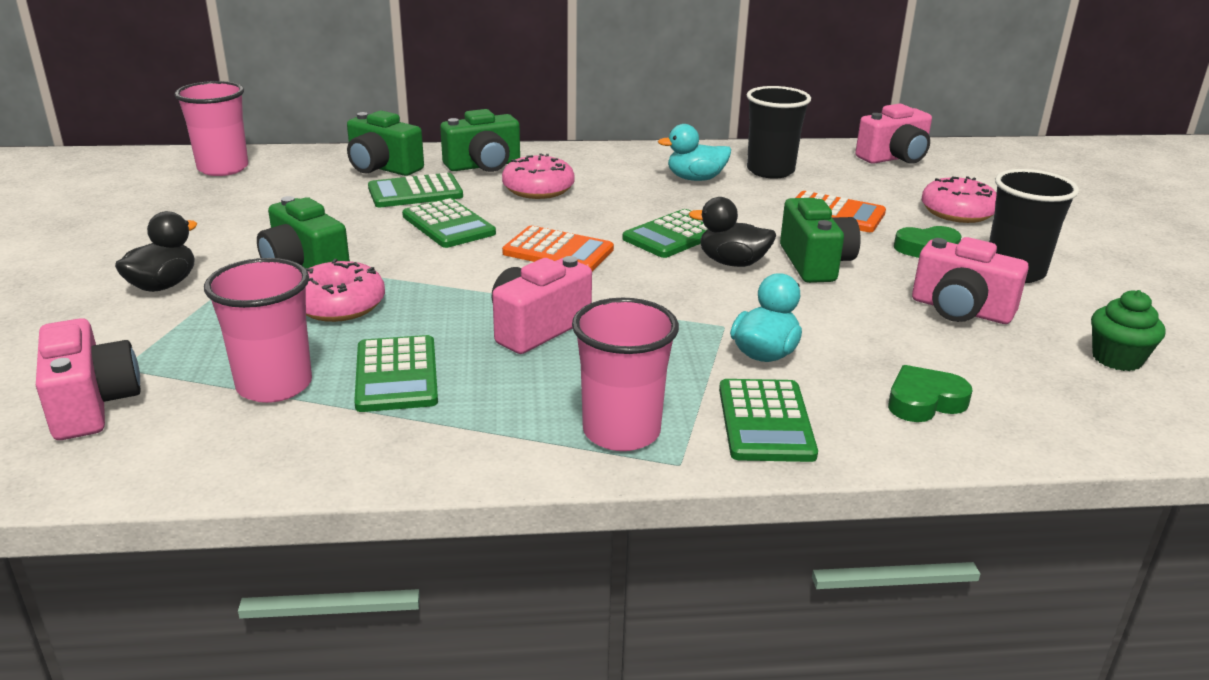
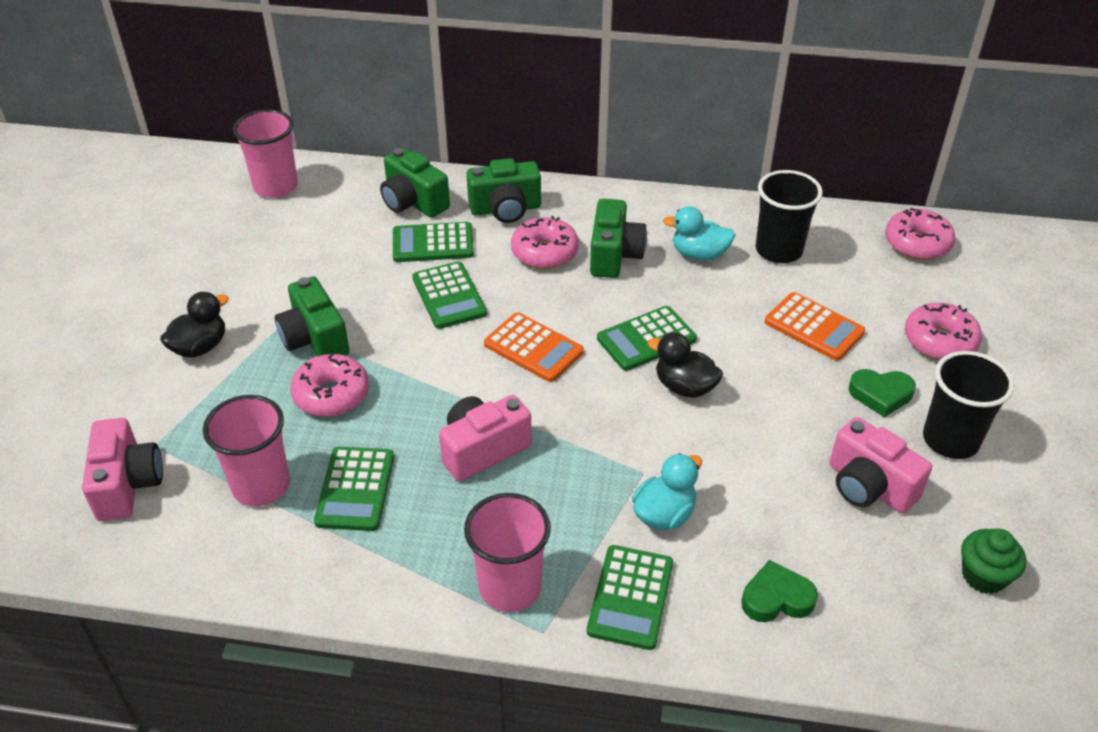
camera: 15 degrees right, 15 degrees up
(815, 263) = (762, 399): green camera -> green camera (614, 255)
(894, 158) = (917, 244): pink camera -> pink donut

